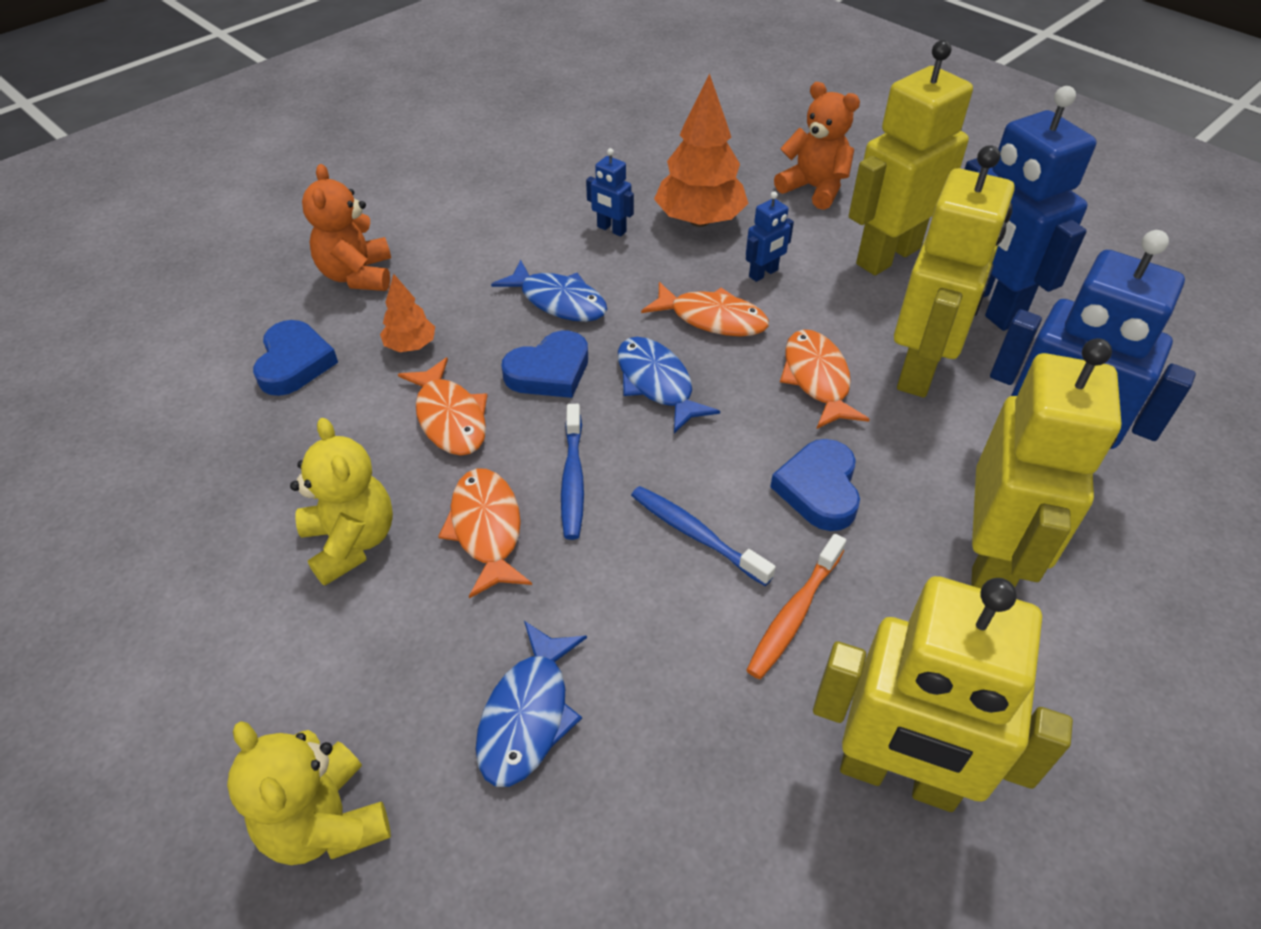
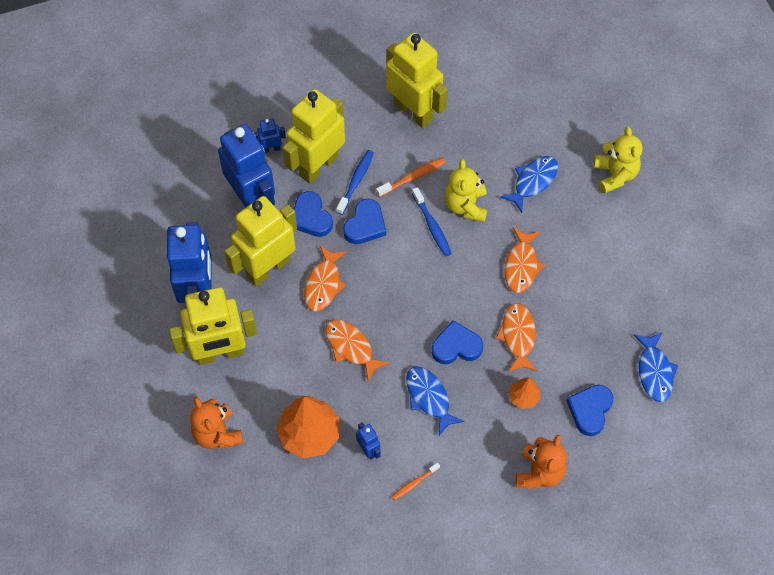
camera: 155 degrees left, 15 degrees up
(351, 542) = (582, 283): yellow teddy bear -> yellow teddy bear (466, 206)
(530, 218) = (414, 483): none -> orange toothbrush
(572, 479) = (473, 275): blue toothbrush -> blue toothbrush (356, 181)
(657, 384) = (405, 315): blue fish -> blue fish (654, 371)
(763, 273) = (301, 370): blue robot -> blue robot (271, 148)
(922, 465) = (311, 217): none -> blue heart

